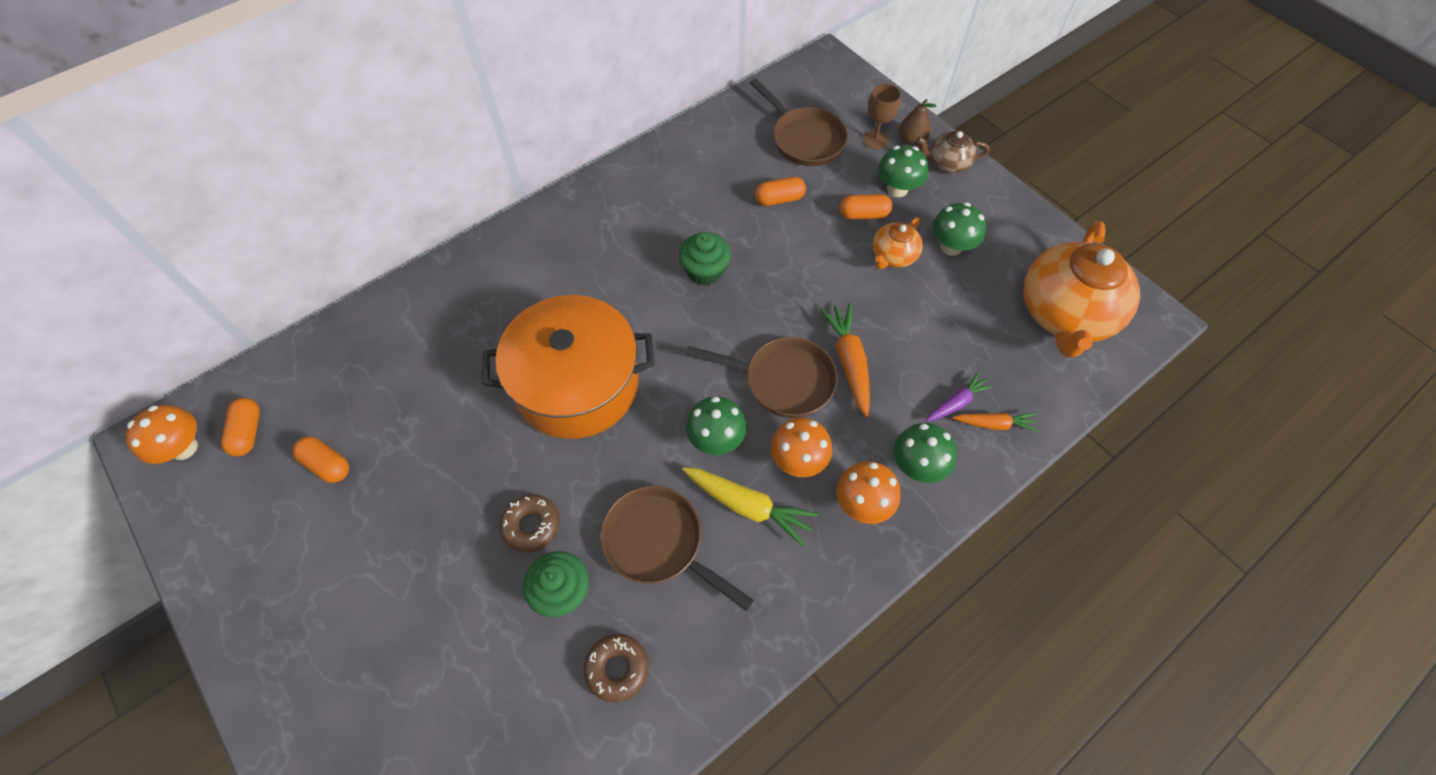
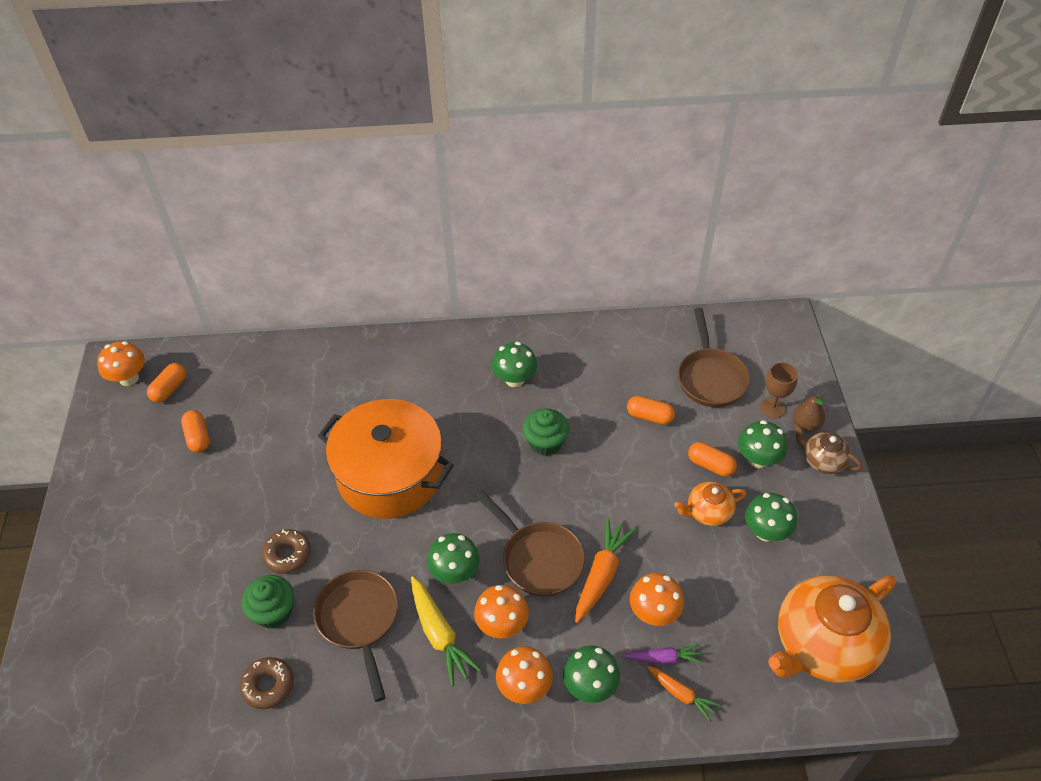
camera: 35 degrees right, 10 degrees down
(629, 228) = (514, 379): none -> green mushroom
(918, 368) = (654, 612): none -> orange mushroom

